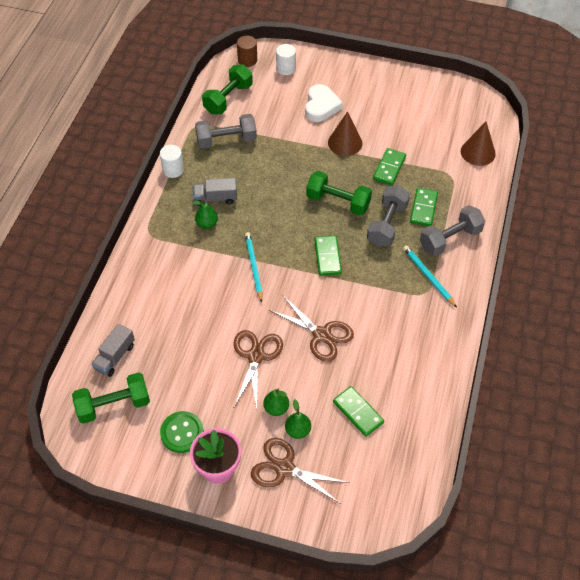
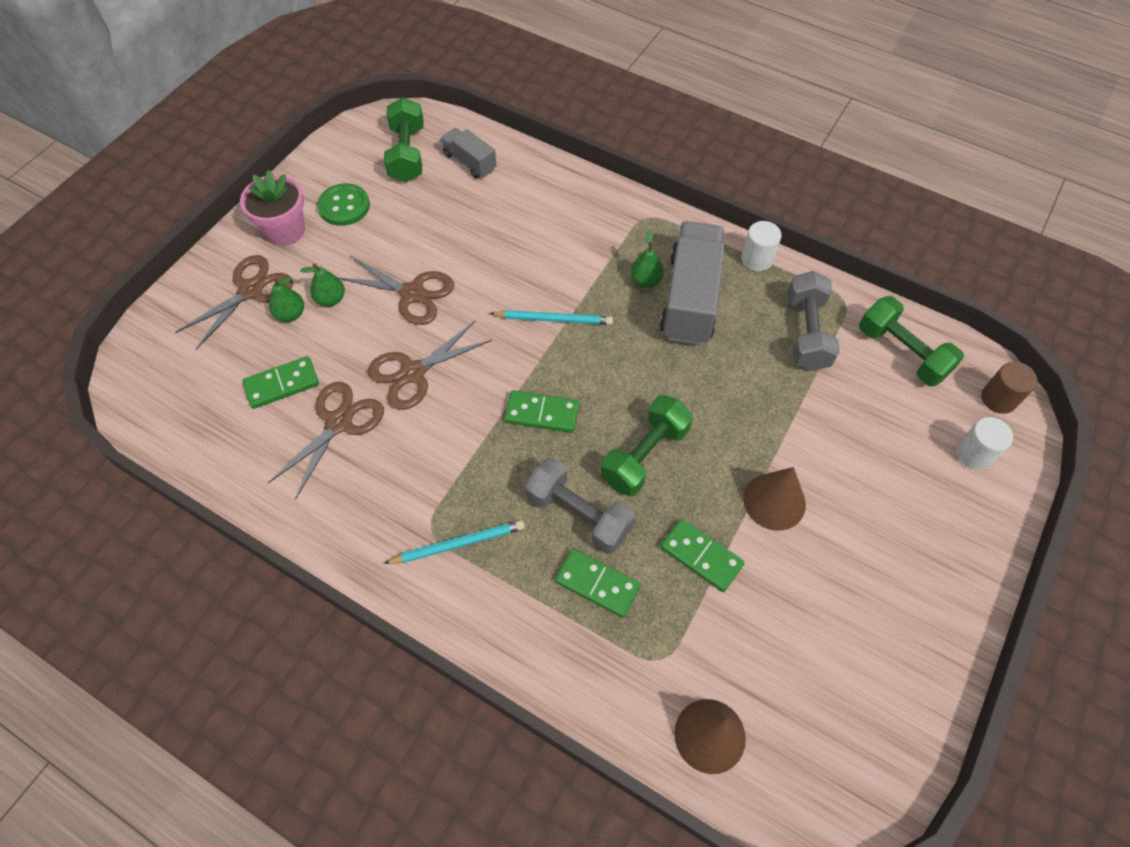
camera: 105 degrees right, 5 degrees up
(215, 198) = (690, 298): grey truck -> grey truck, size x1.90
(321, 106) = (870, 487): white heart -> none
(374, 366) = (339, 423): none -> brown scissors
(450, 239) = (520, 605): grey dumbbell -> none

